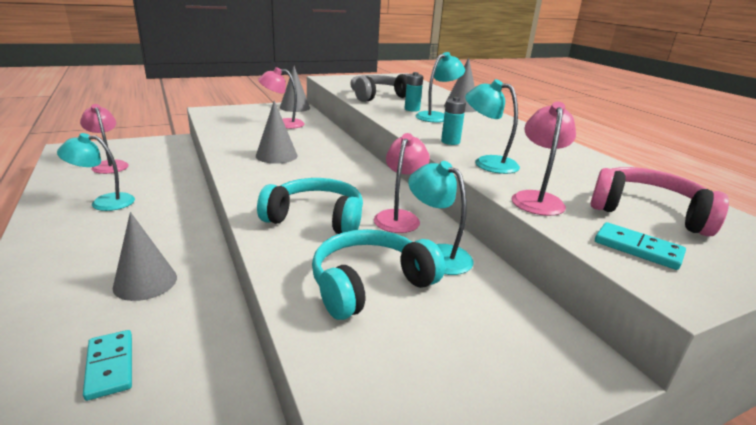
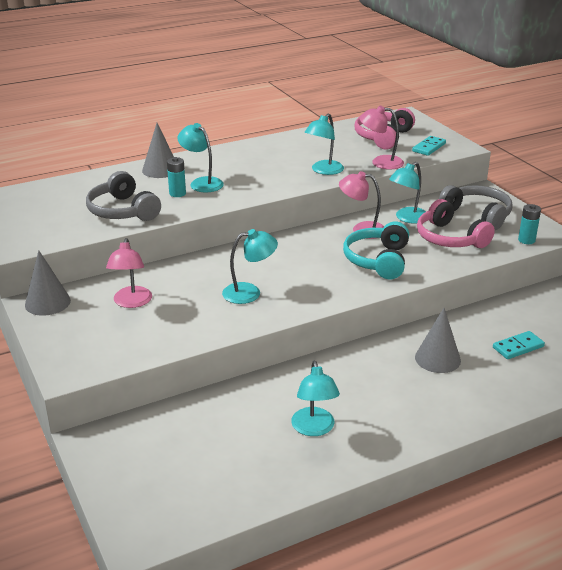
camera: 90 degrees left, 5 degrees up
(109, 165) = (203, 467): pink lamp -> none
(276, 156) = (249, 292): grey cone -> turquoise lamp
(370, 284) = (449, 238): turquoise headphones -> pink headphones
(450, 142) = (279, 180): turquoise battery -> turquoise battery (526, 240)
(465, 335) = (477, 215): none -> grey headphones

